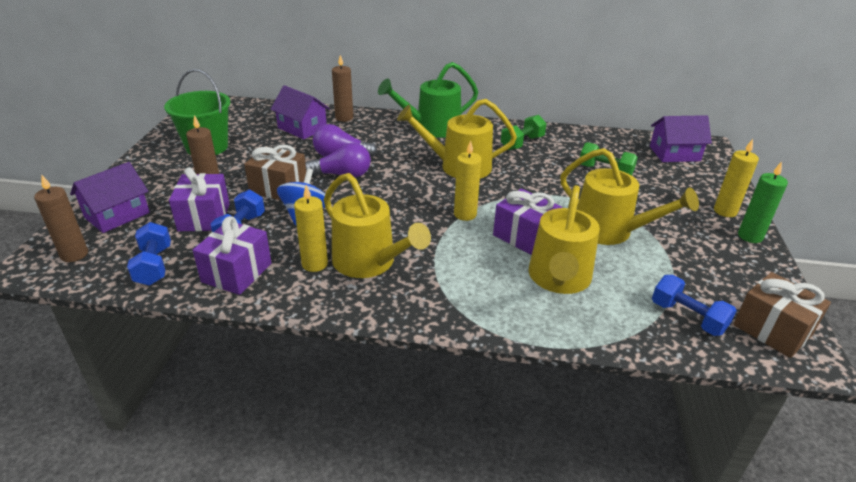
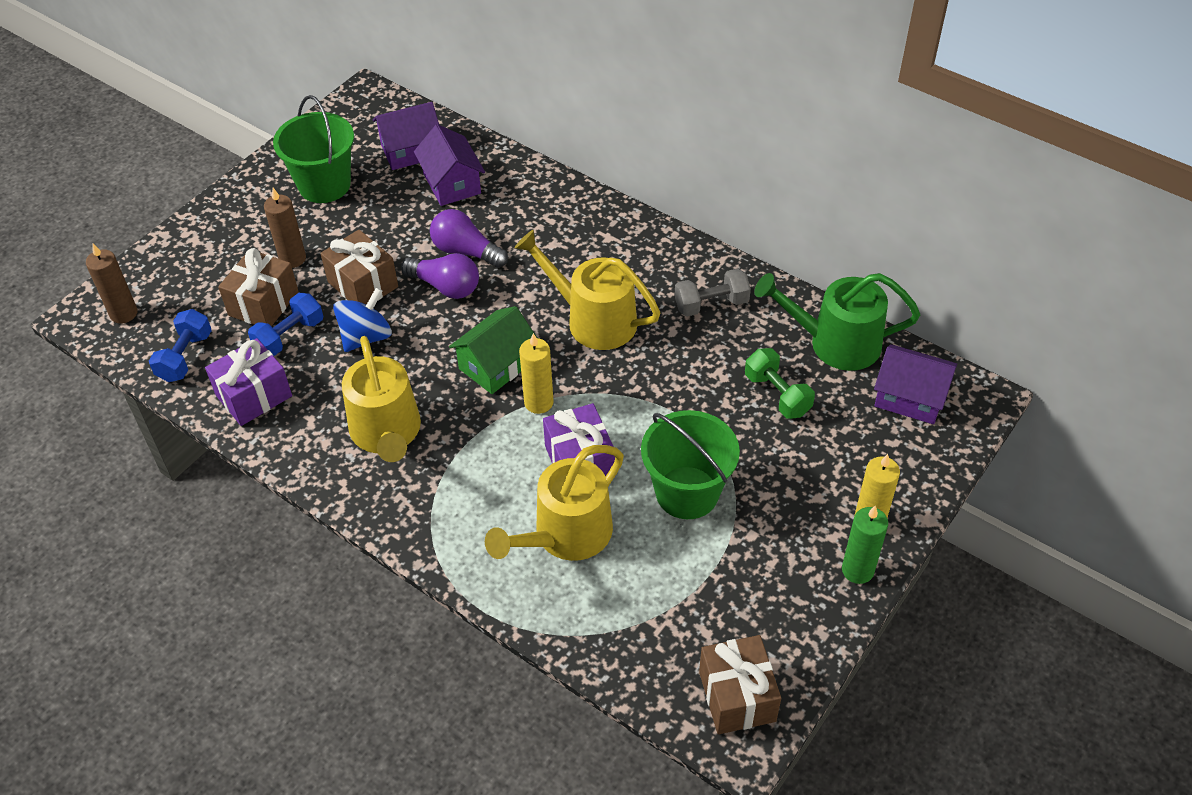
camera: 30 degrees right, 15 degrees up
(117, 215) = (184, 269): purple house -> purple house (411, 150)
(204, 217) = (263, 304): purple gift -> brown gift
(314, 264) = (332, 413): yellow candle -> none
(344, 118) = (516, 178): brown candle -> none
(416, 204) = (496, 365): none -> green house
(432, 128) = (615, 235): green watering can -> green watering can (835, 343)
(522, 143) = (711, 304): green dumbbell -> grey dumbbell
(609, 231) = (687, 492): yellow watering can -> green bucket
(687, 317) = (659, 641): blue dumbbell -> none

